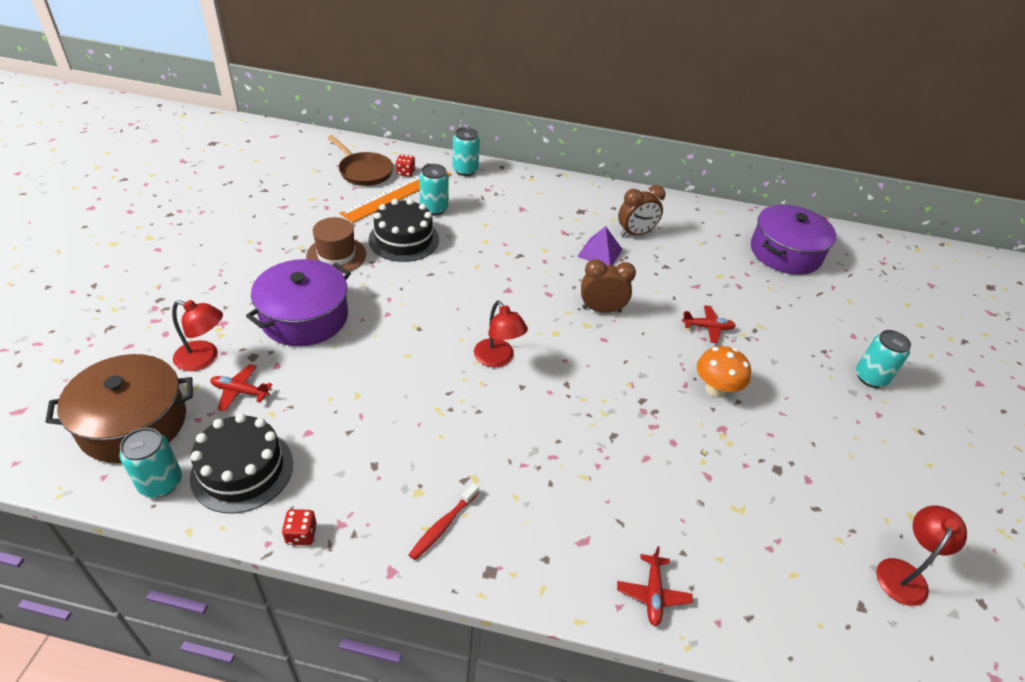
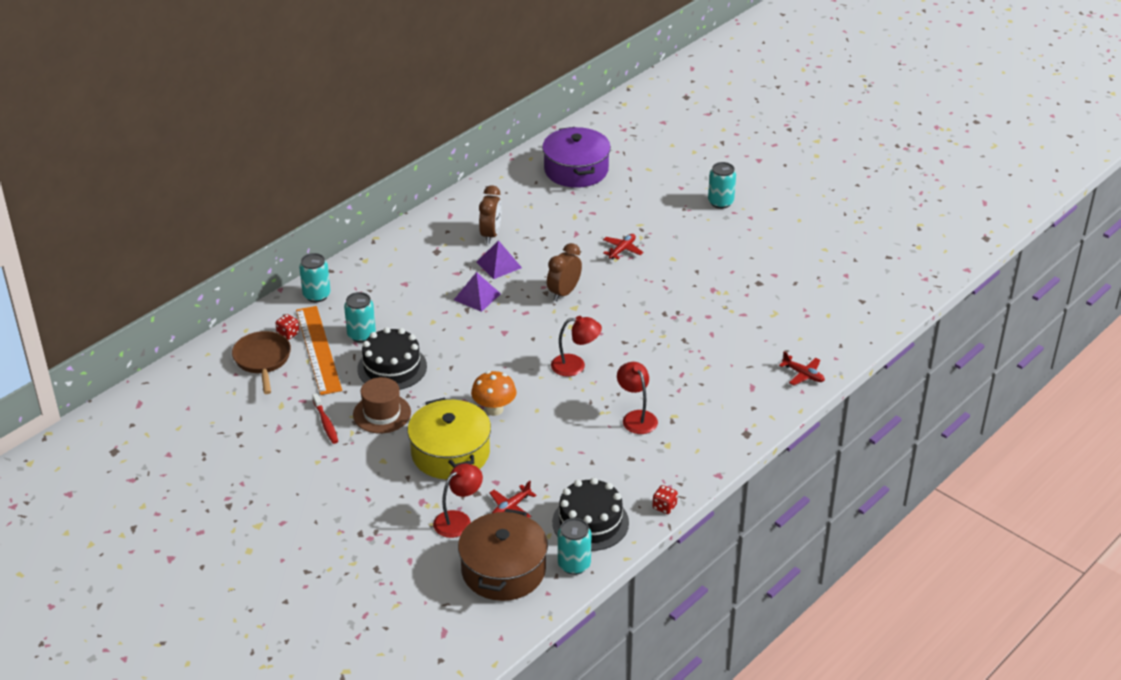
camera: 55 degrees left, 5 degrees down
(304, 317) = (450, 453): purple pot -> yellow pot
(363, 171) = (263, 360): brown pan -> brown pan turned 90 degrees counterclockwise
(443, 525) = (700, 442): red toothbrush -> red toothbrush (326, 423)
(543, 255) = (477, 296): none -> purple pyramid
(715, 389) = (679, 276): orange mushroom -> orange mushroom (494, 409)
(904, 573) = (855, 274): red lamp -> red lamp (636, 417)

